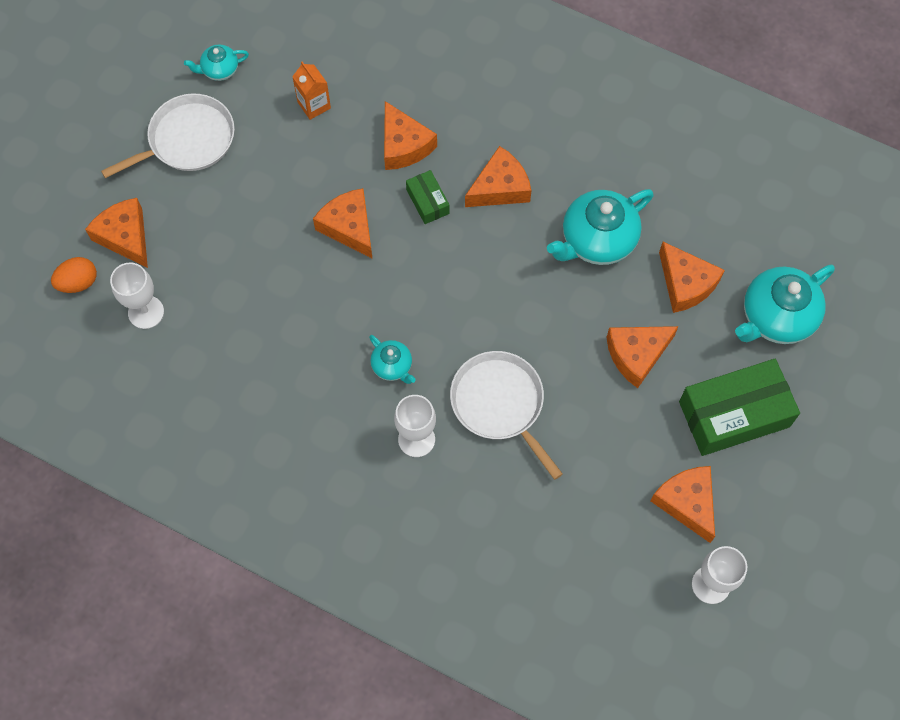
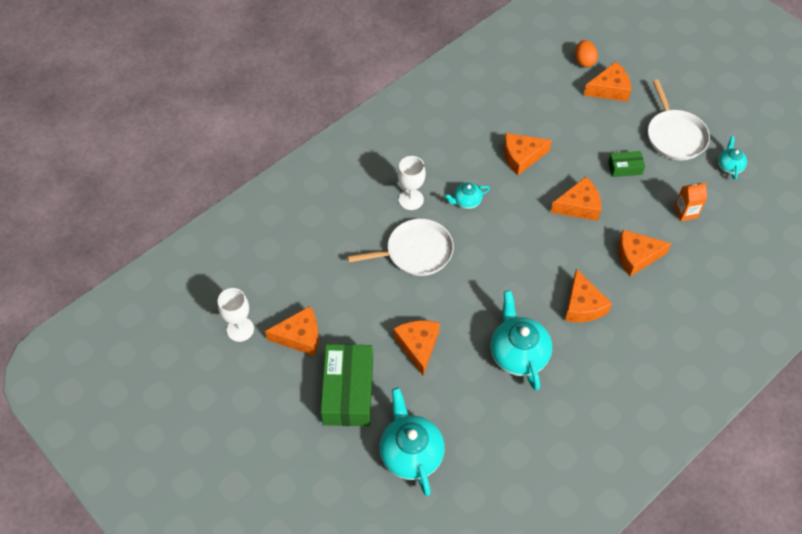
camera: 110 degrees right, 10 degrees down
(146, 312) = (552, 88): white goblet -> none
(427, 201) = (585, 257): green box -> green box (625, 168)
(685, 284) = (461, 400): orange cheese -> orange cheese (521, 157)

